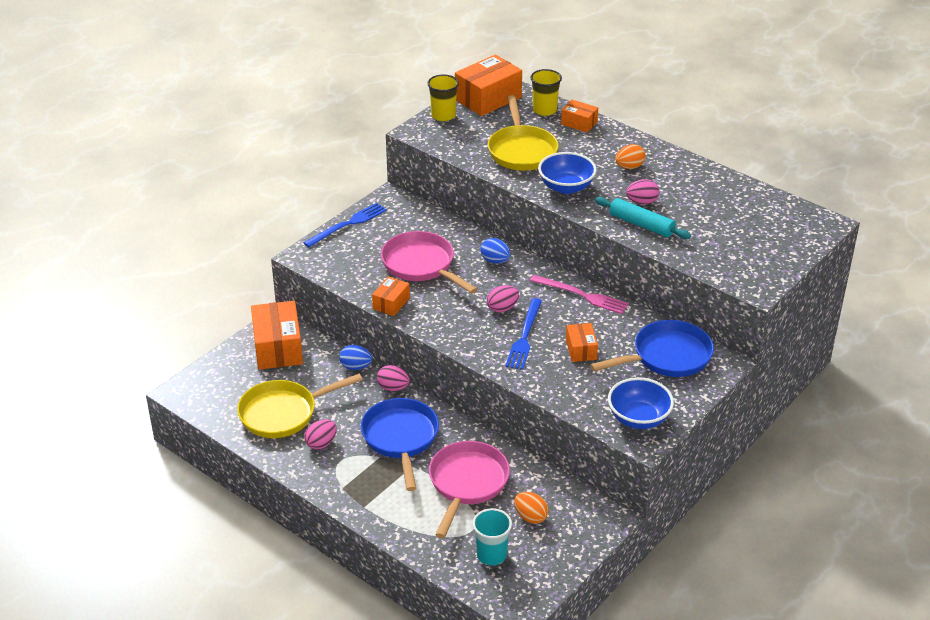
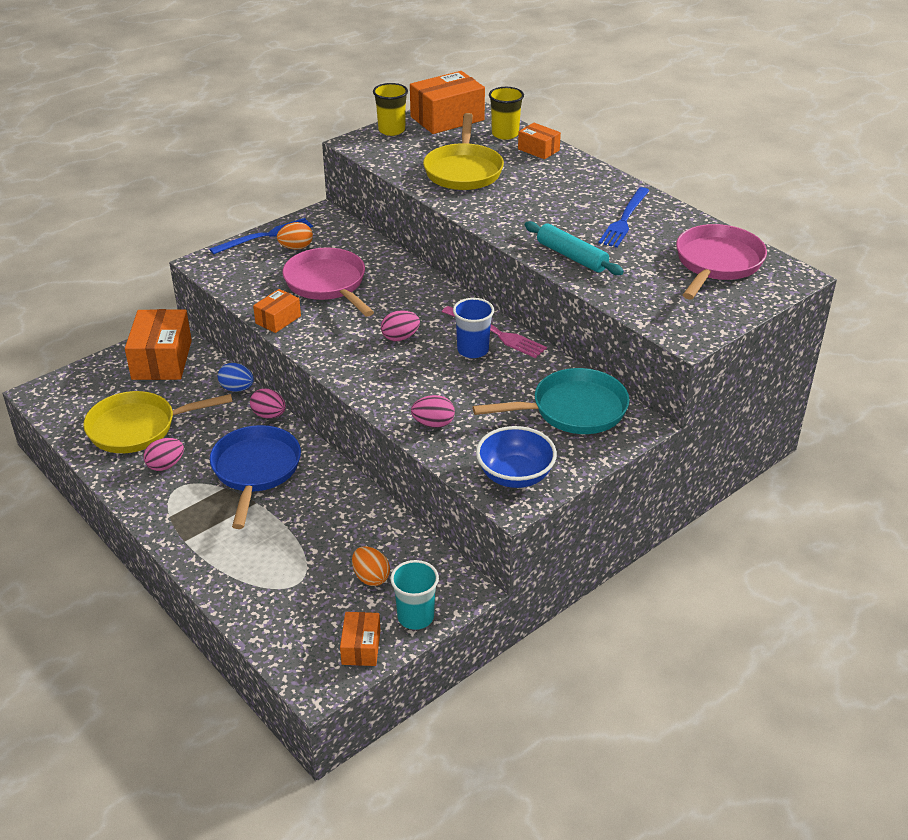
camera: 10 degrees right, 0 degrees up
(467, 483) = (311, 529): pink pan -> pink pan (717, 263)
(491, 555) = (309, 616): turquoise cup -> turquoise cup (415, 617)
(495, 261) = (411, 288): blue egg -> none
(524, 336) = (414, 370): blue fork -> blue fork (624, 219)
(566, 187) = (499, 211): blue bowl -> none
(567, 313) = (473, 350): none -> blue cup
(581, 349) = (474, 391): orange box -> orange box (361, 647)
(629, 167) = (579, 197): orange egg -> orange egg (296, 247)
(642, 202) = (581, 233): pink egg -> pink egg (433, 424)
(667, 356) = (573, 410): blue pan -> turquoise pan

